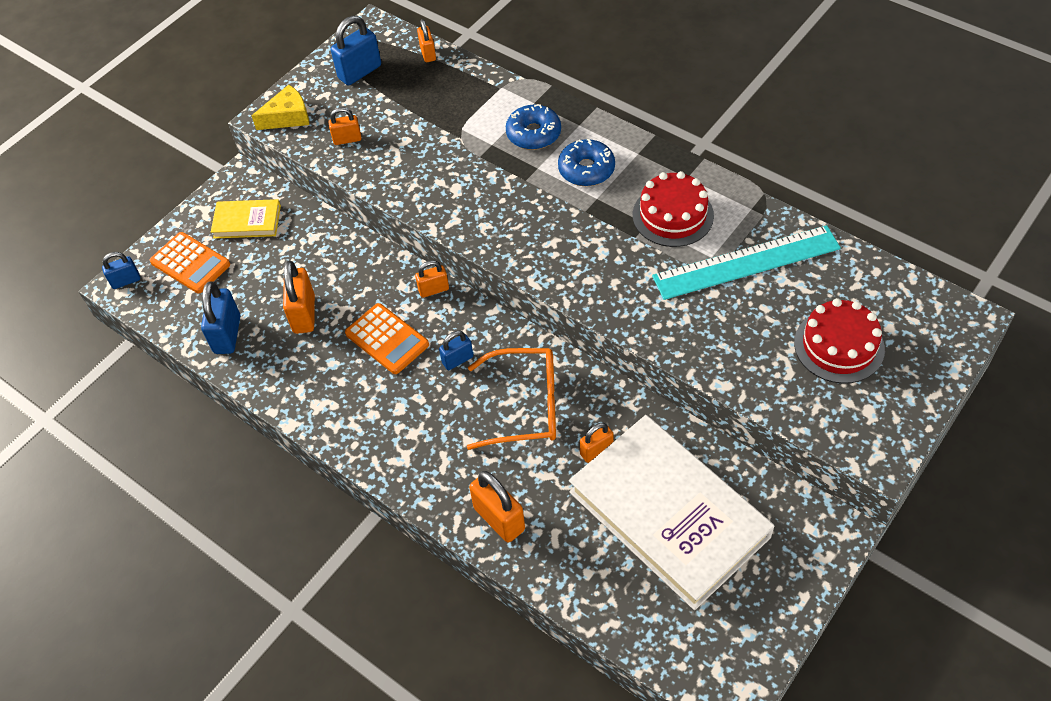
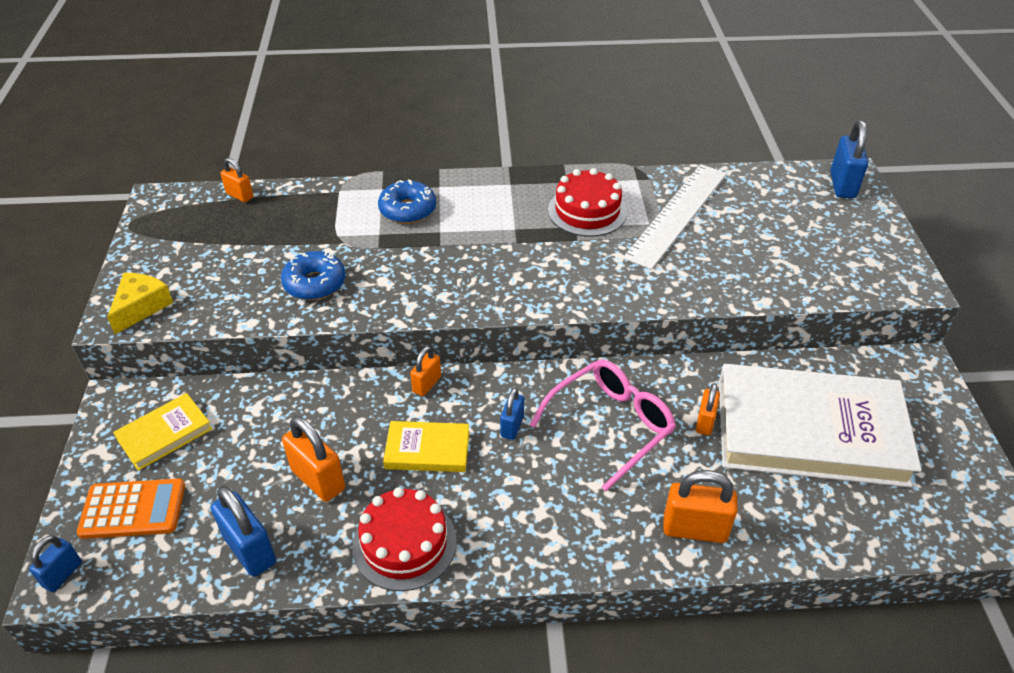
camera: 45 degrees left, 10 degrees down
(347, 139) = (229, 295): orange padlock -> none
(360, 72) = (183, 238): blue padlock -> blue padlock (842, 185)
(387, 339) = (427, 450): orange calculator -> yellow book
(525, 406) = (610, 425): orange glasses -> pink glasses
(586, 169) = (482, 213): blue donut -> blue donut (315, 283)
(746, 262) = (677, 214): turquoise ruler -> white ruler
(839, 346) = (802, 232): red cake -> red cake (404, 543)

